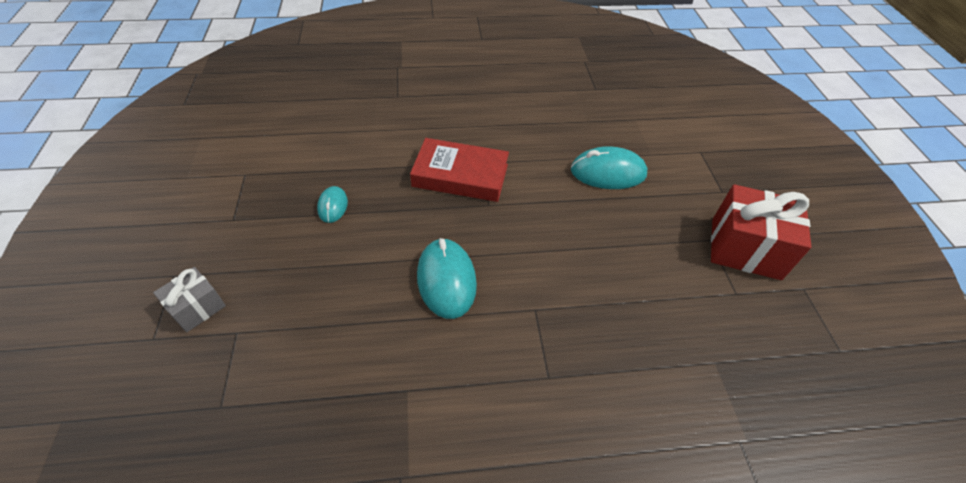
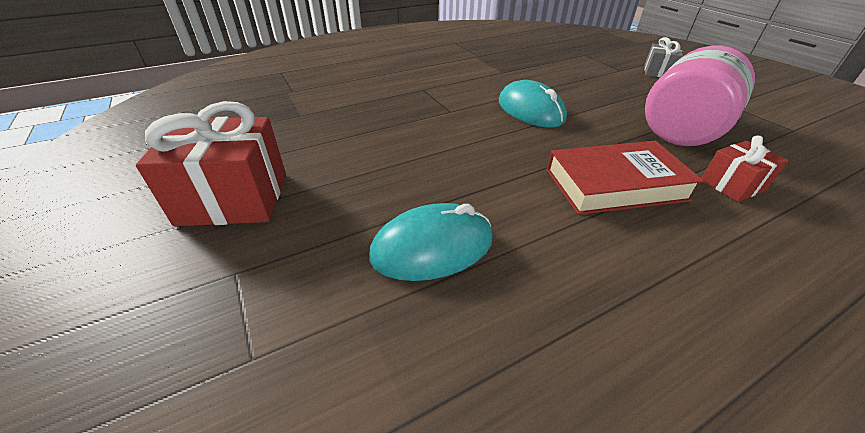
camera: 160 degrees right, 10 degrees down
(332, 206) = (682, 128): turquoise mouse -> pink jar
(382, 151) = (732, 185): none -> red gift

